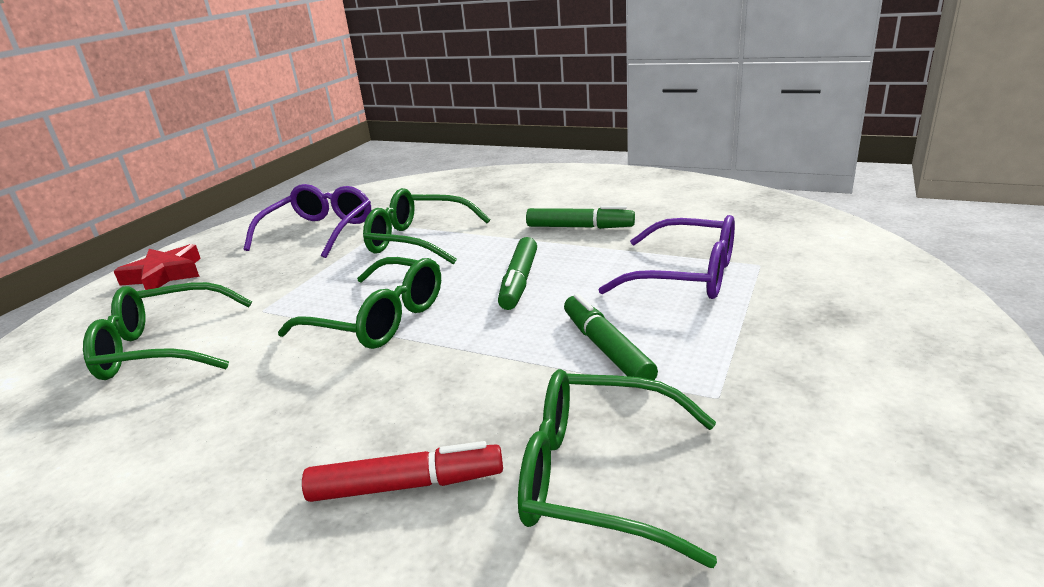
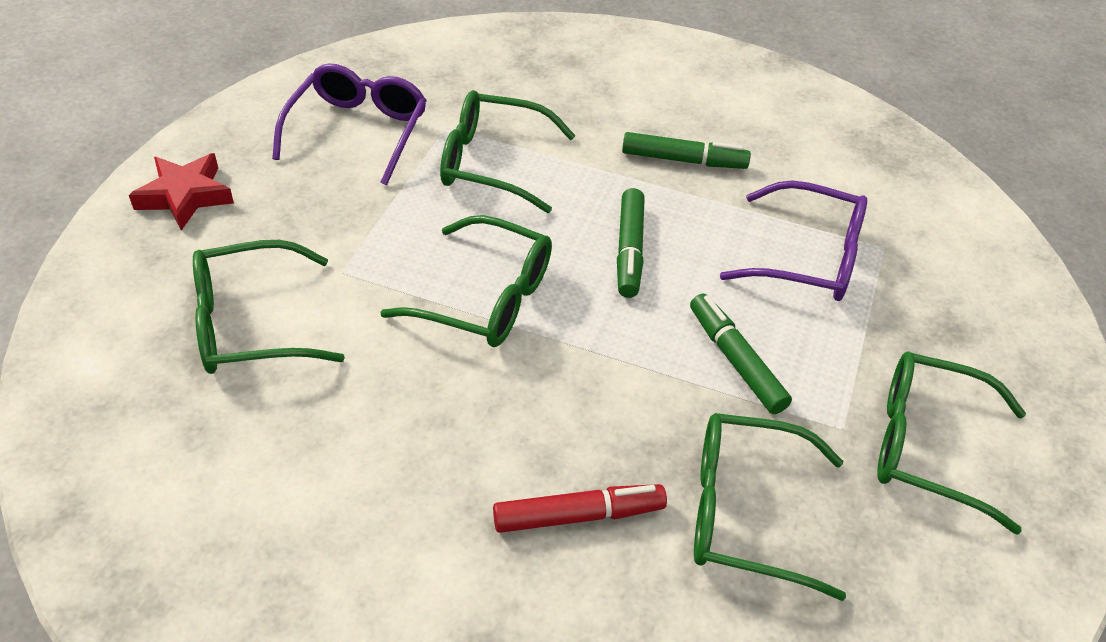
camera: 10 degrees left, 20 degrees up
(819, 408) = (929, 447): none -> green glasses

